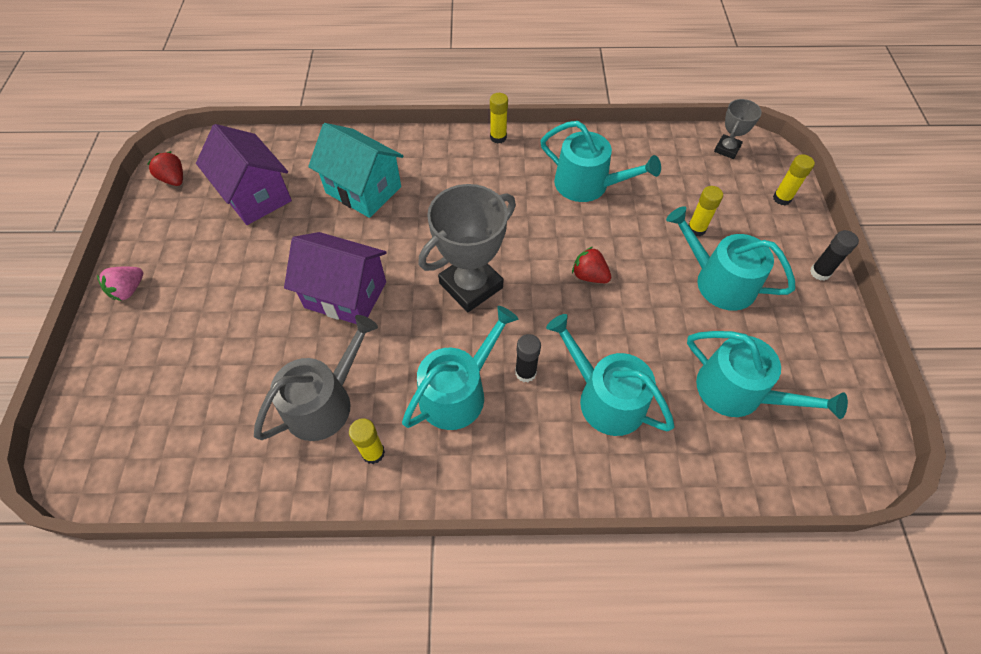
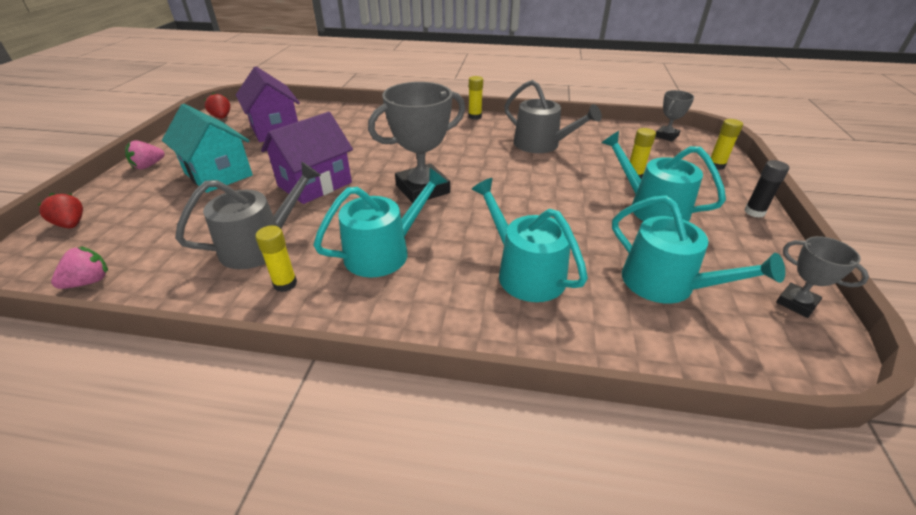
camera: 10 degrees right, 20 degrees down
(167, 484) = (89, 281): none -> pink strawberry
(345, 295) = (315, 184): purple house -> purple house turned 75 degrees counterclockwise
(363, 190) = (358, 133): turquoise house -> turquoise house (218, 174)
(525, 372) = (452, 246): black glue stick -> none
(588, 185) = (542, 144): turquoise watering can -> grey watering can
(589, 276) = (530, 193): red strawberry -> red strawberry (71, 224)
(853, 397) = (796, 303): none -> grey trophy

